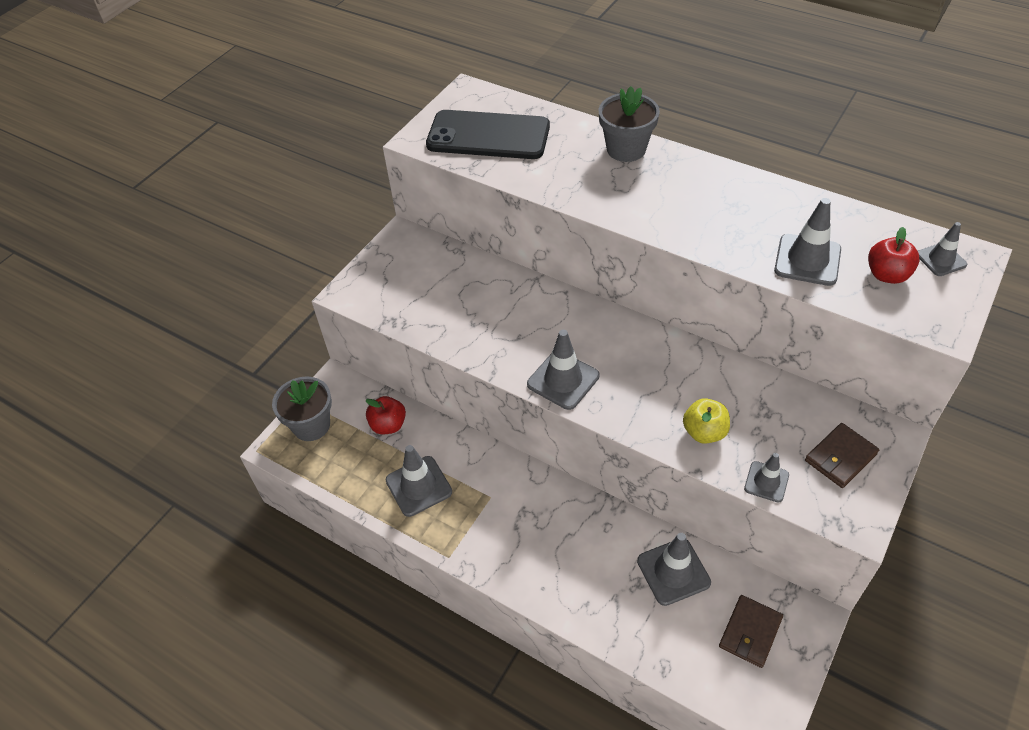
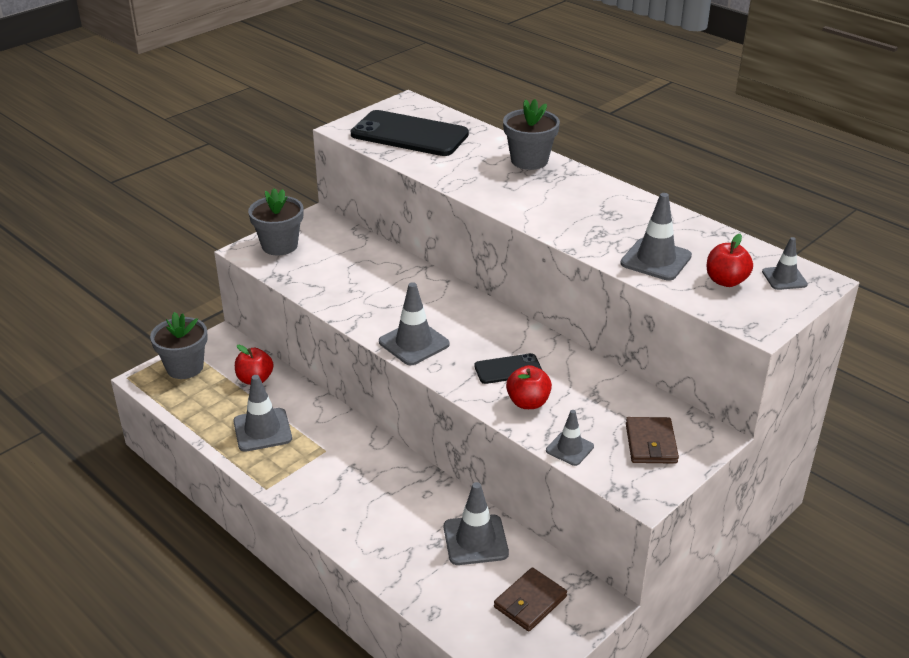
camera: 10 degrees right, 15 degrees down
(377, 280) = (279, 245): none -> grey flower pot
(668, 394) = (508, 369): none -> black phone
(704, 432) = (528, 402): yellow apple -> red apple
(840, 457) = (651, 443): brown wallet -> brown wallet turned 60 degrees counterclockwise

